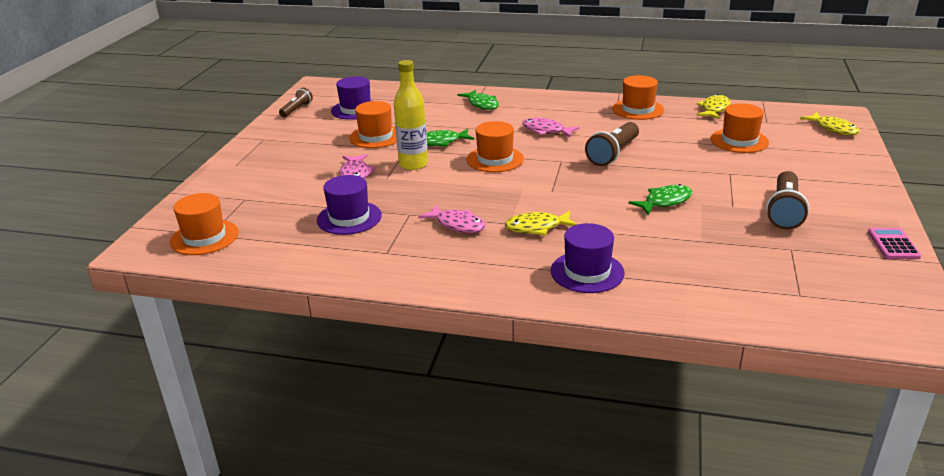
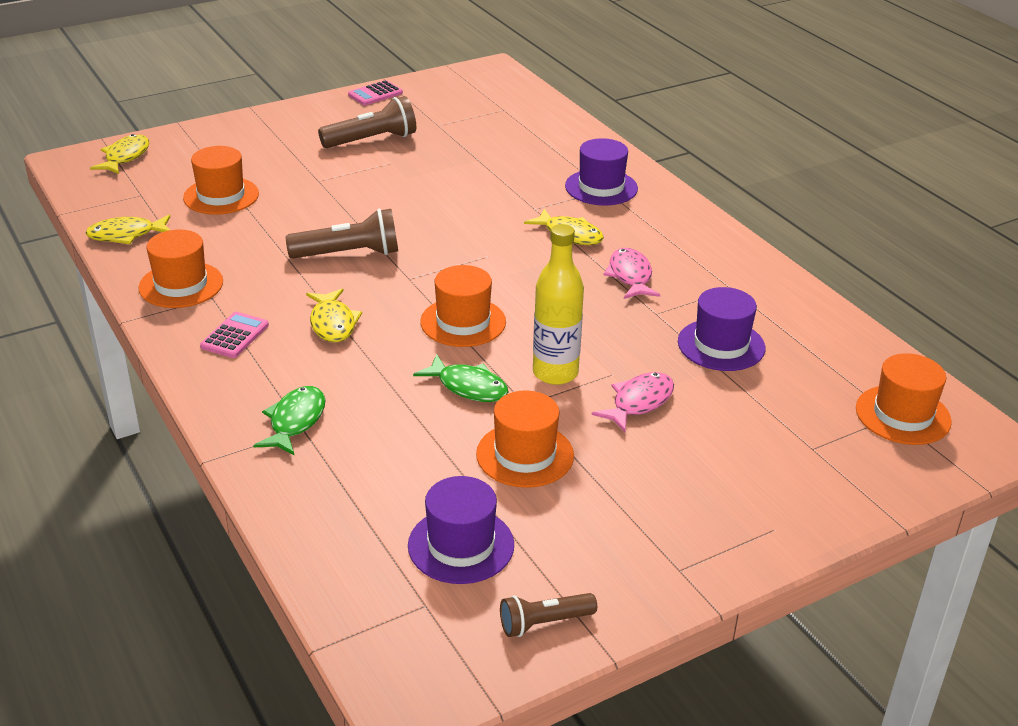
camera: 135 degrees left, 5 degrees up
(546, 131) = (333, 323): pink fish -> yellow fish
(569, 109) = (235, 336): none -> pink calculator
(665, 202) = (427, 193): green fish -> none

